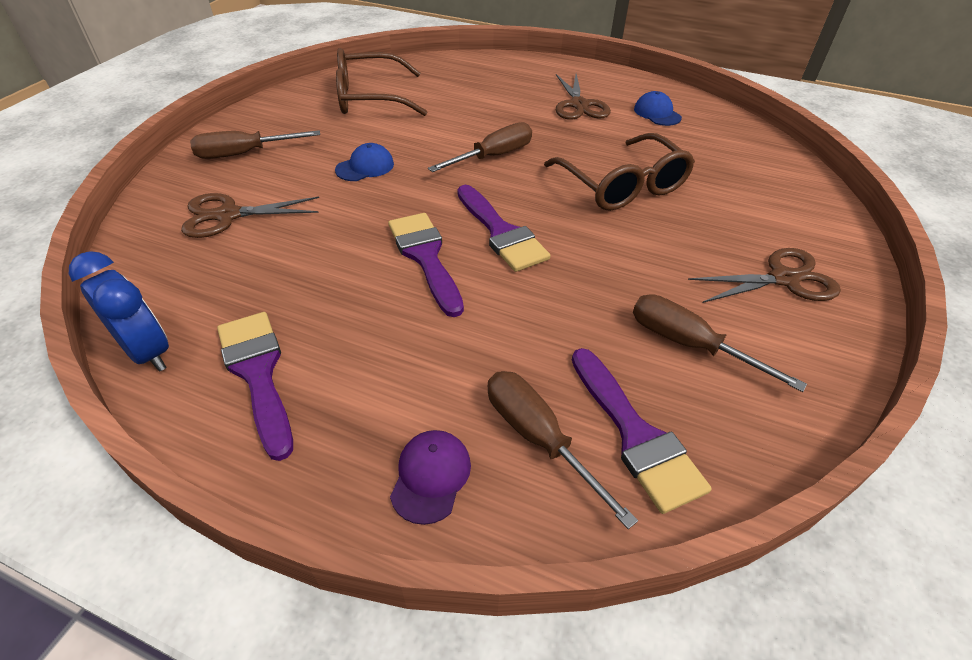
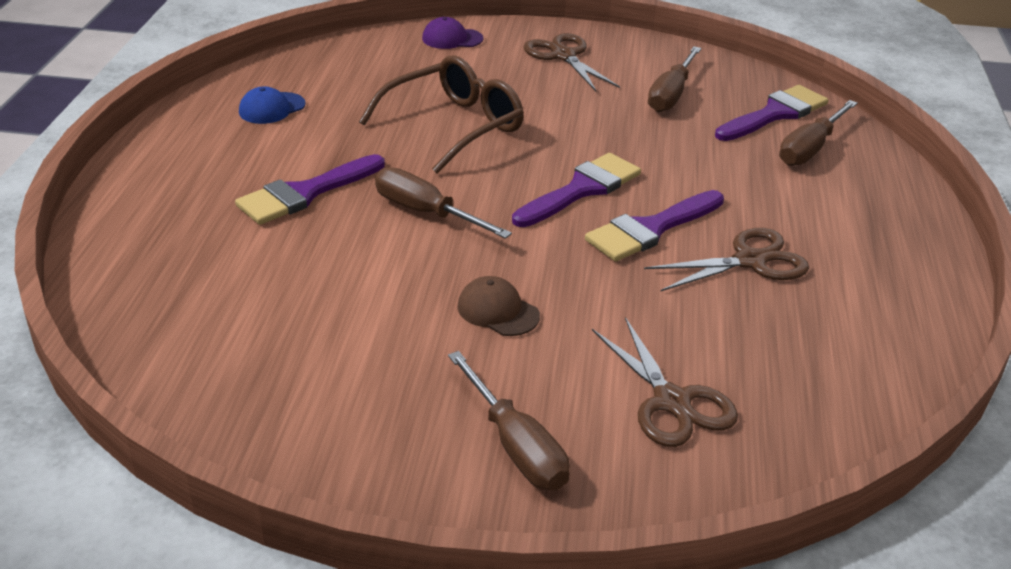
camera: 105 degrees left, 10 degrees down
(148, 352) = (909, 371): blue clock -> none
(258, 373) = (870, 291): purple brush -> purple brush (305, 193)
(365, 167) = (497, 311): blue cap -> brown cap
(370, 98) = (280, 357): brown glasses -> none
(430, 476) = (879, 186): purple cap -> purple cap (452, 39)
(579, 105) = (261, 162): brown scissors -> brown scissors (750, 261)

